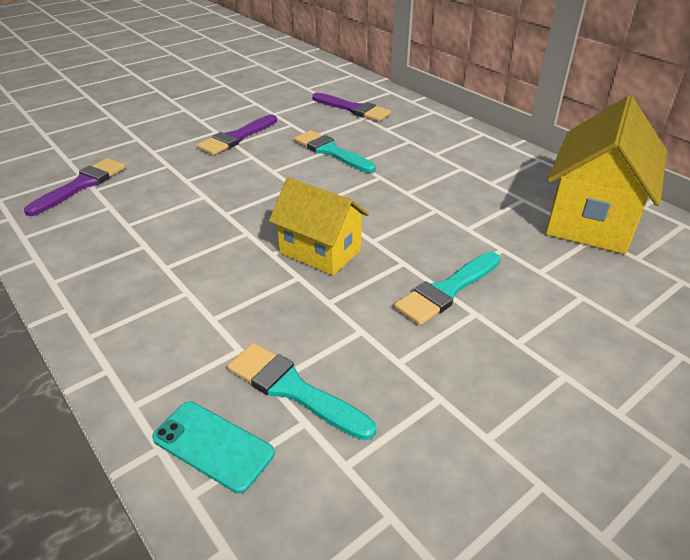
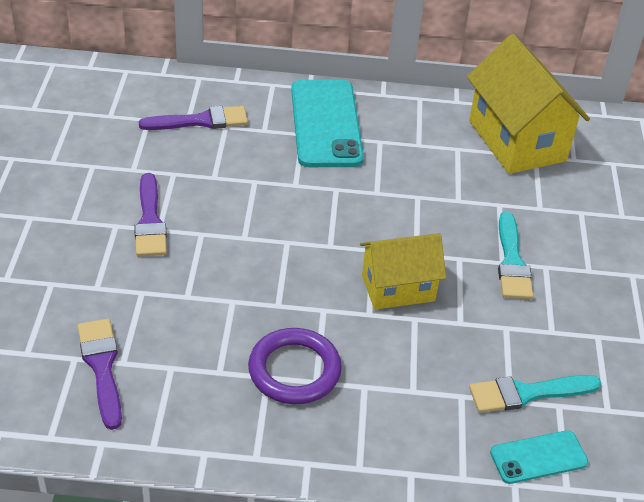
camera: 50 degrees left, 5 degrees up
(165, 252) = (294, 370): none -> purple ring
(331, 151) = (259, 185): turquoise brush -> none
(435, 142) = (325, 124): none -> turquoise phone

